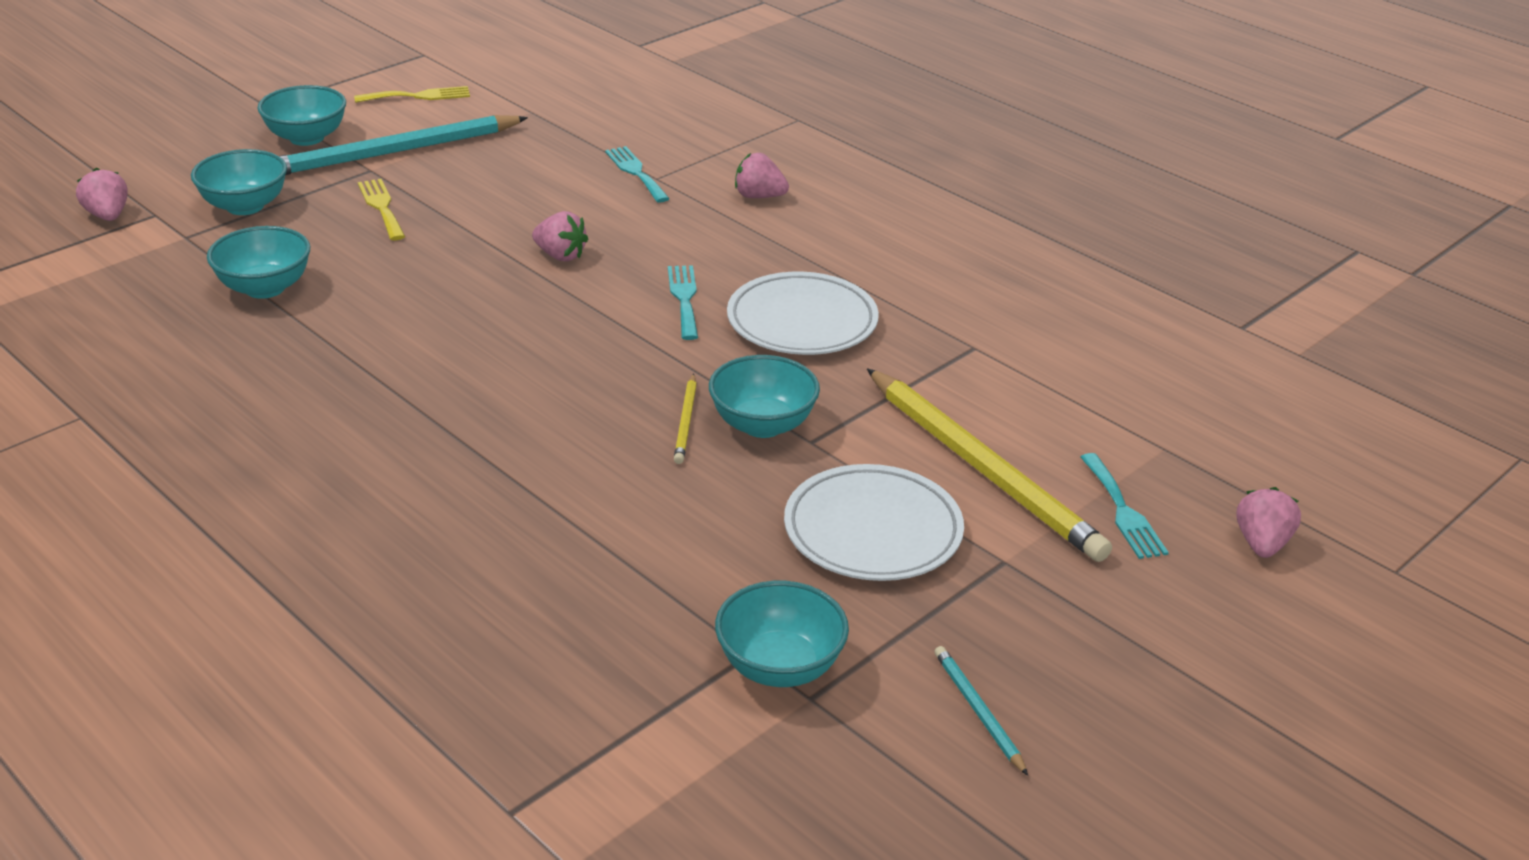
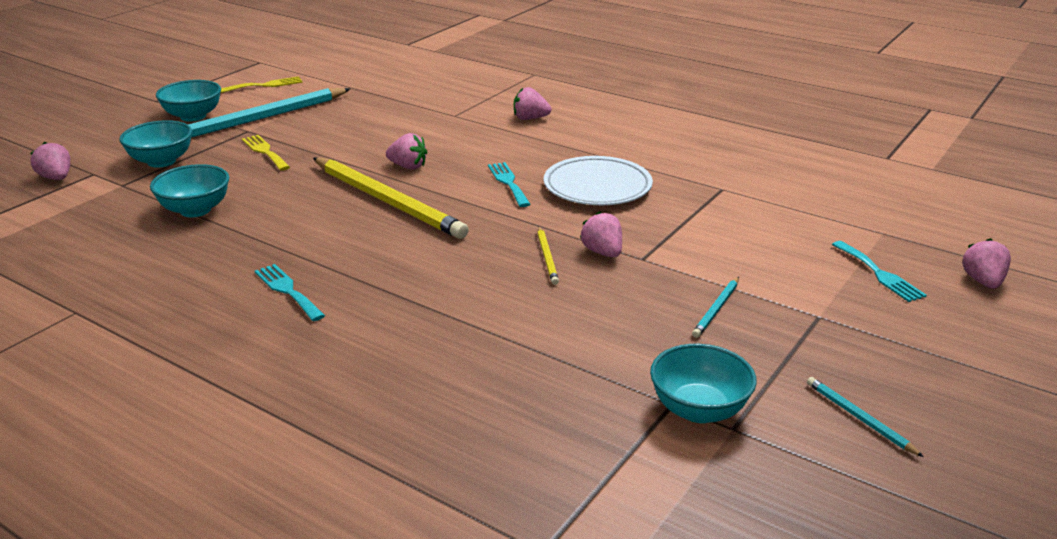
camera: 10 degrees left, 5 degrees down
(636, 172) = (439, 113): turquoise fork -> turquoise fork (288, 290)
(762, 425) = (603, 252): turquoise bowl -> pink strawberry
(872, 531) = (716, 309): white plate -> turquoise pencil
(983, 468) = (770, 260): yellow pencil -> yellow pencil (388, 201)

